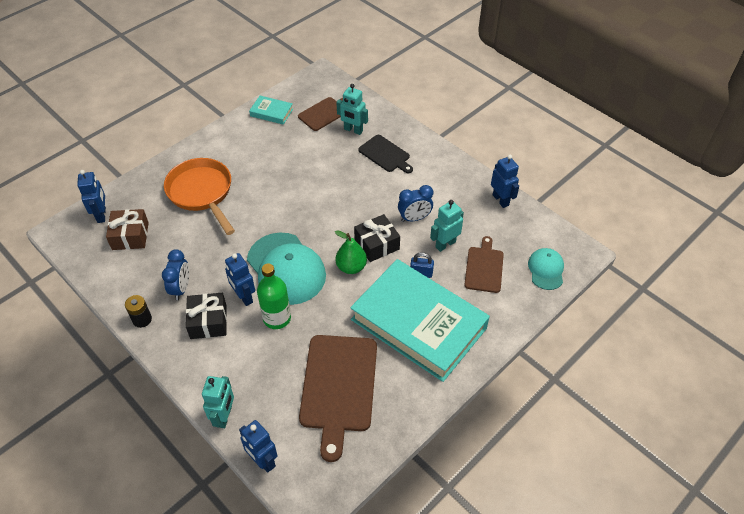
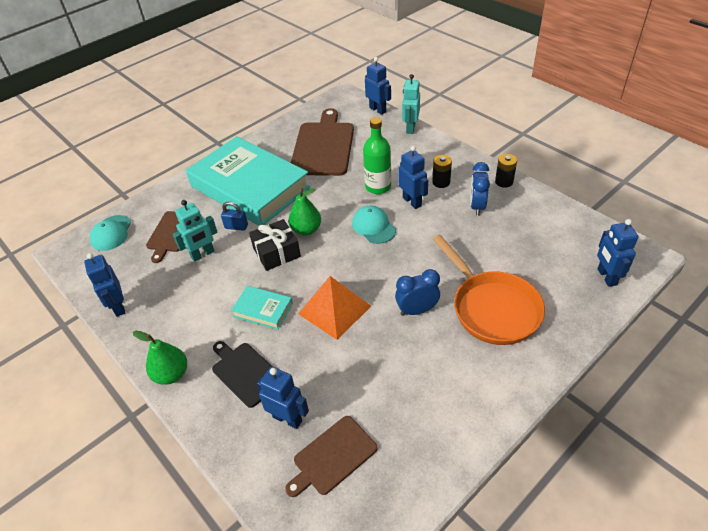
camera: 175 degrees left, 5 degrees down
(130, 236) = (557, 254): brown gift -> none
(208, 322) = (441, 182): black gift -> black battery
(271, 112) = (423, 457): turquoise book -> turquoise book (263, 310)
(286, 268) = (373, 226): turquoise cap -> turquoise cap, size x0.53
(323, 194) = (334, 310): none -> orange pyramid
(353, 130) = (287, 418): turquoise robot -> blue robot
(414, 218) = (228, 282): blue clock -> blue clock (417, 310)
(438, 154) = (171, 374): none -> green pear

